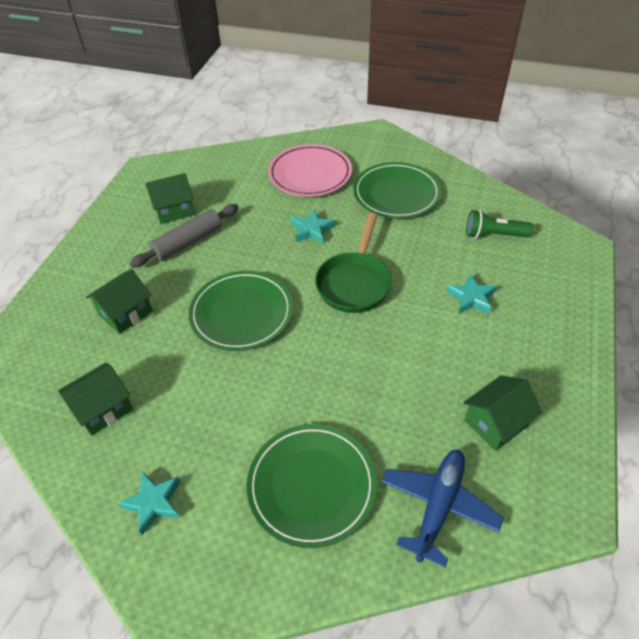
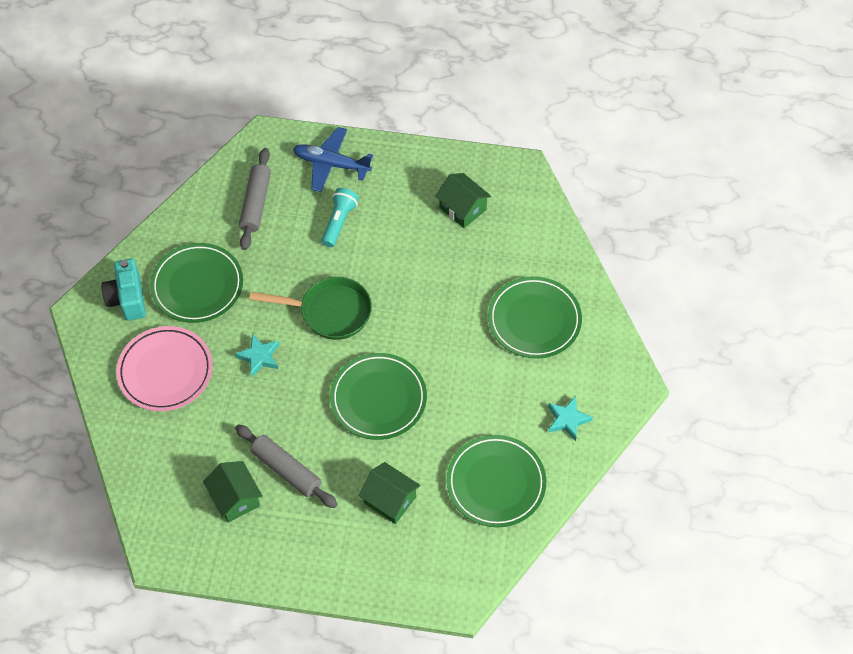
camera: 100 degrees left, 10 degrees up
(103, 408) = (496, 483): green house -> green plate
(386, 155) = (127, 299): none -> turquoise camera
(438, 506) = (534, 243): blue plane -> blue plane (331, 164)
(471, 298) = (339, 222): turquoise star -> turquoise flashlight
(493, 235) = (256, 203): green flashlight -> grey rolling pin

